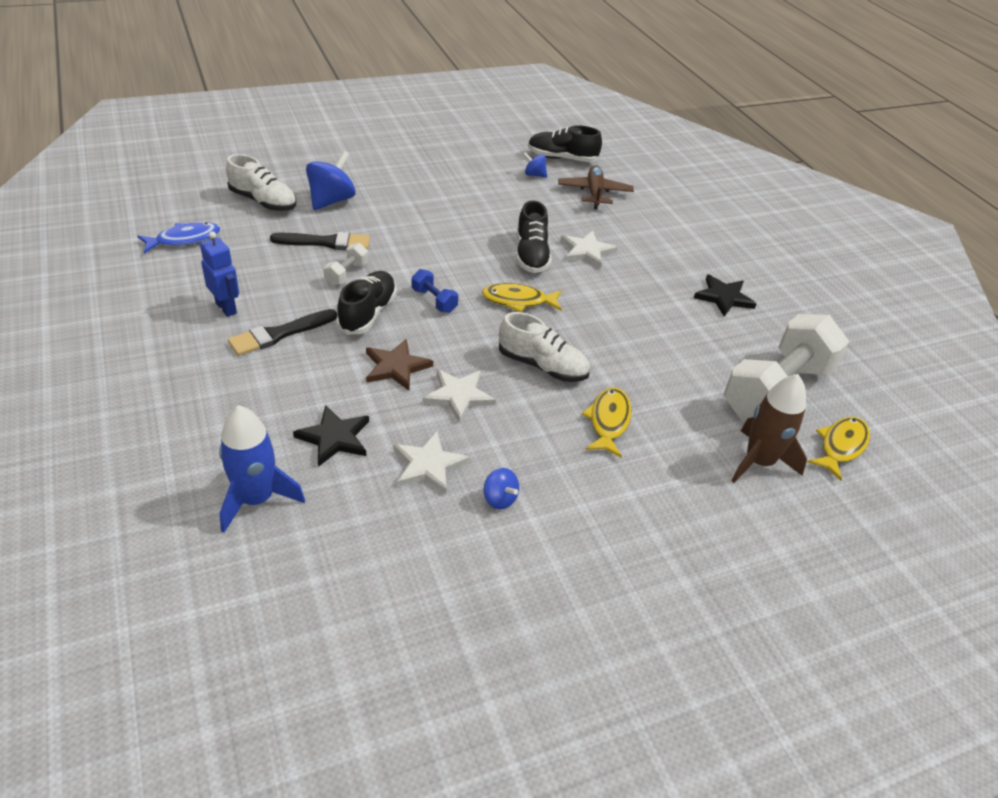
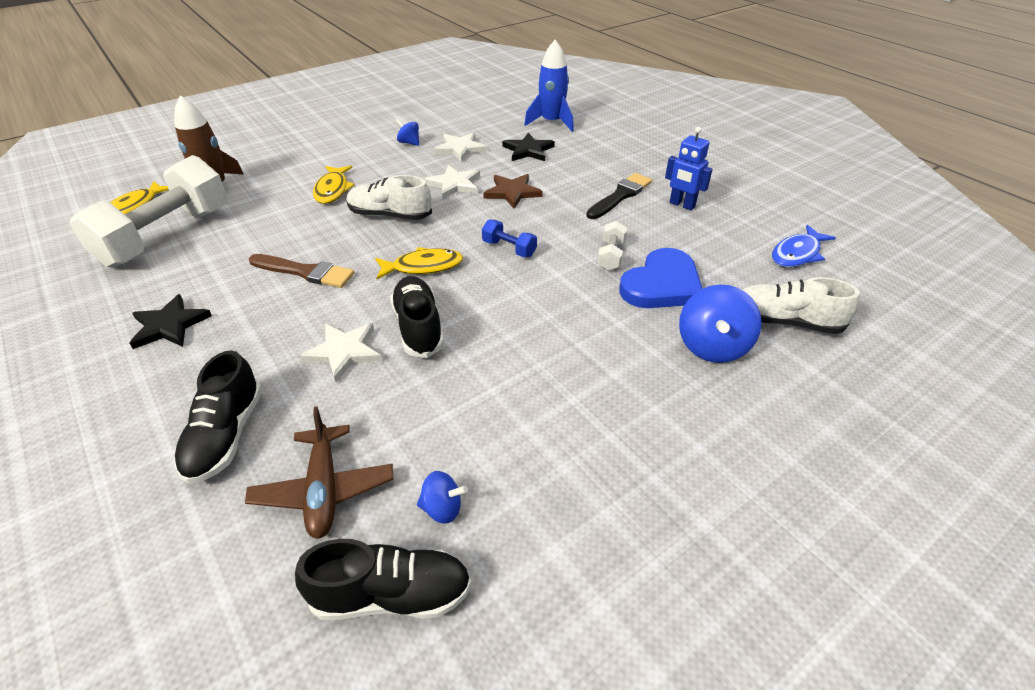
camera: 170 degrees right, 0 degrees up
(326, 242) = (662, 284): black brush -> blue heart
(367, 313) = (563, 225): black shoe -> black shoe (226, 435)
(624, 319) = (305, 272): none -> brown brush

